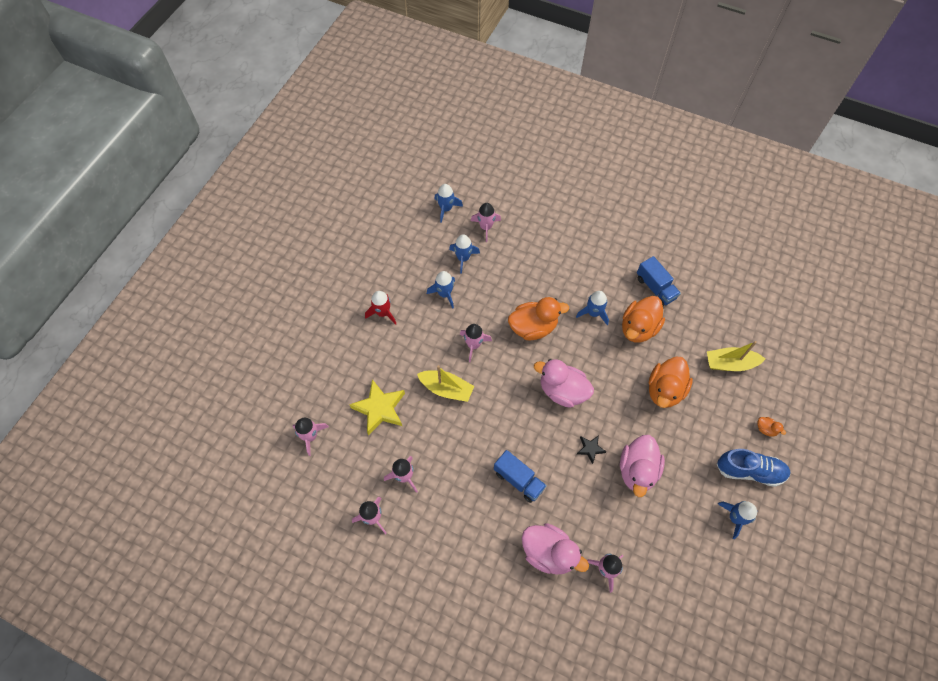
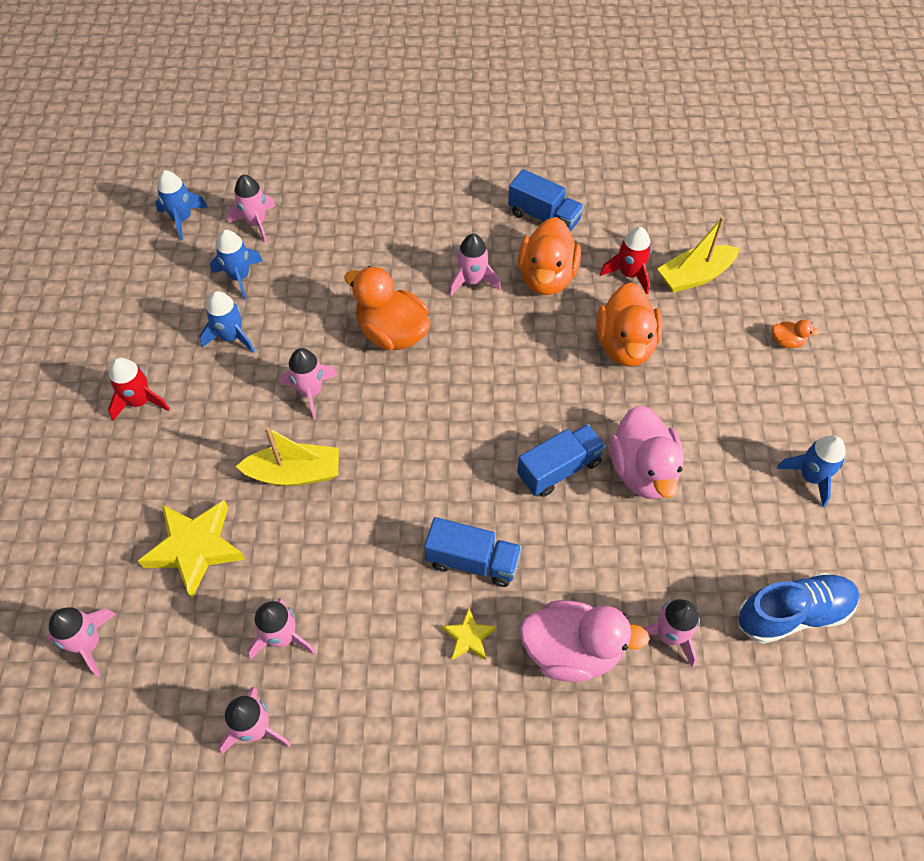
camera: 25 degrees left, 5 degrees down
(498, 520) = (468, 637): none -> yellow star
(533, 327) = (392, 333): orange duck -> orange duck turned 105 degrees counterclockwise
(562, 391) = (478, 404): pink duck -> none
(590, 449) = (559, 469): black star -> blue truck
(593, 313) = (472, 281): blue rocket -> pink rocket
(689, 346) = (629, 274): none -> red rocket
(749, 471) = (795, 405): blue shoe -> blue shoe (792, 613)

